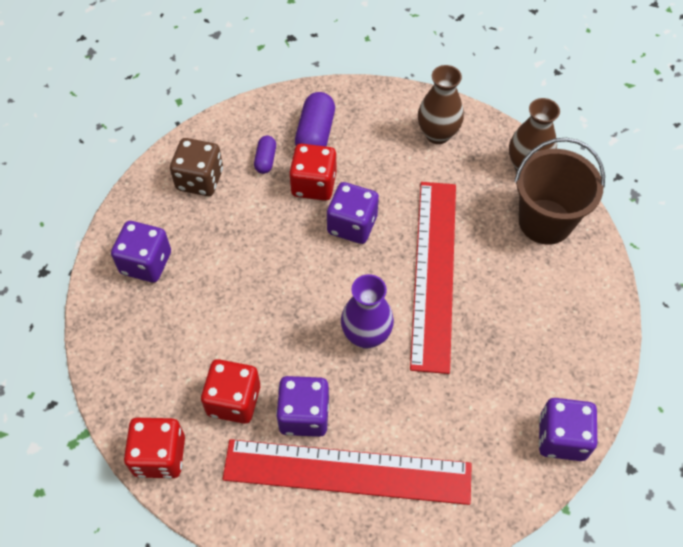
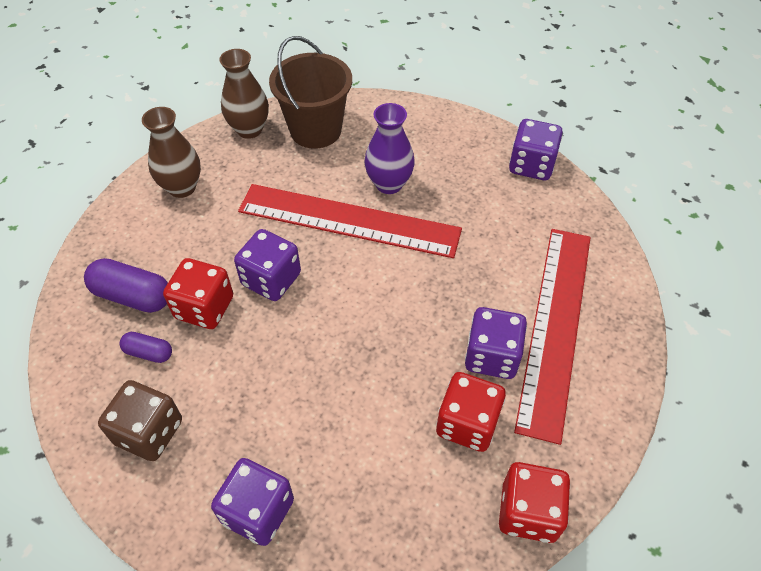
camera: 80 degrees left, 5 degrees down
(366, 335) = (409, 288): purple vase -> purple vase (389, 184)

